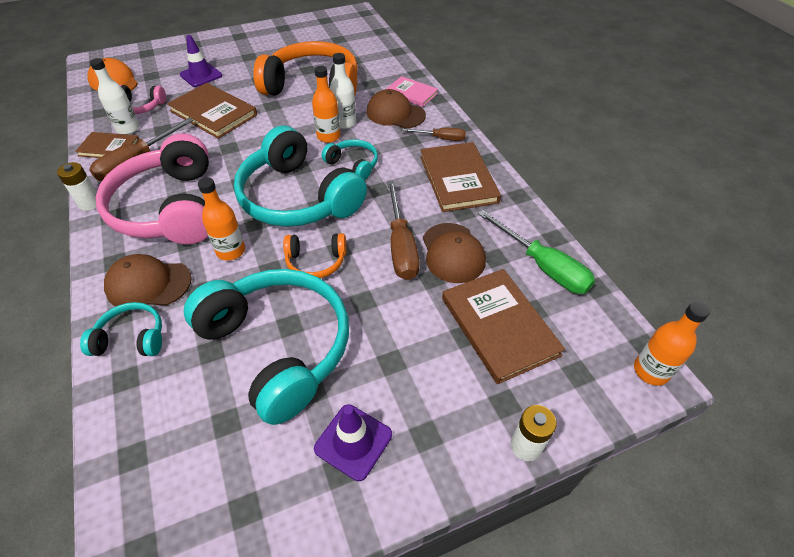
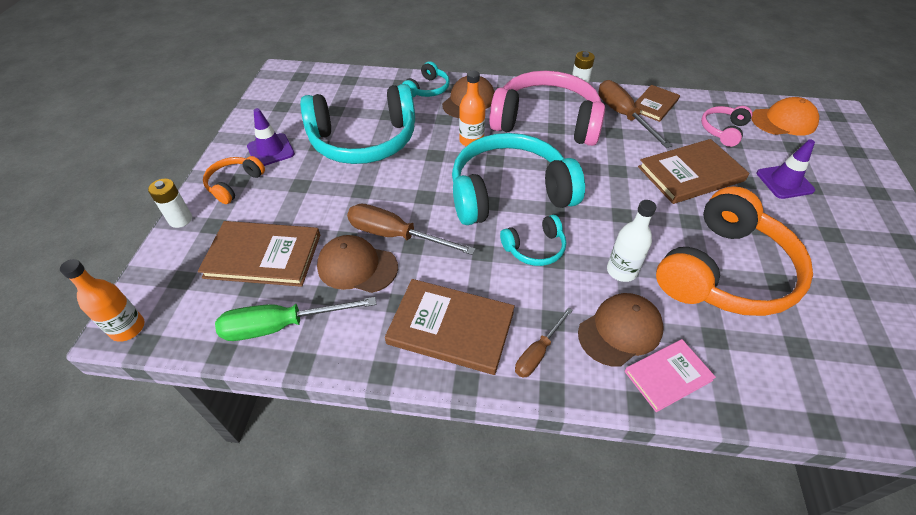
camera: 120 degrees right, 0 degrees up
(128, 128) = (683, 118): white bottle -> none
(316, 261) = (422, 179): orange headphones -> orange headphones (234, 184)
(328, 136) = (599, 247): orange bottle -> none

